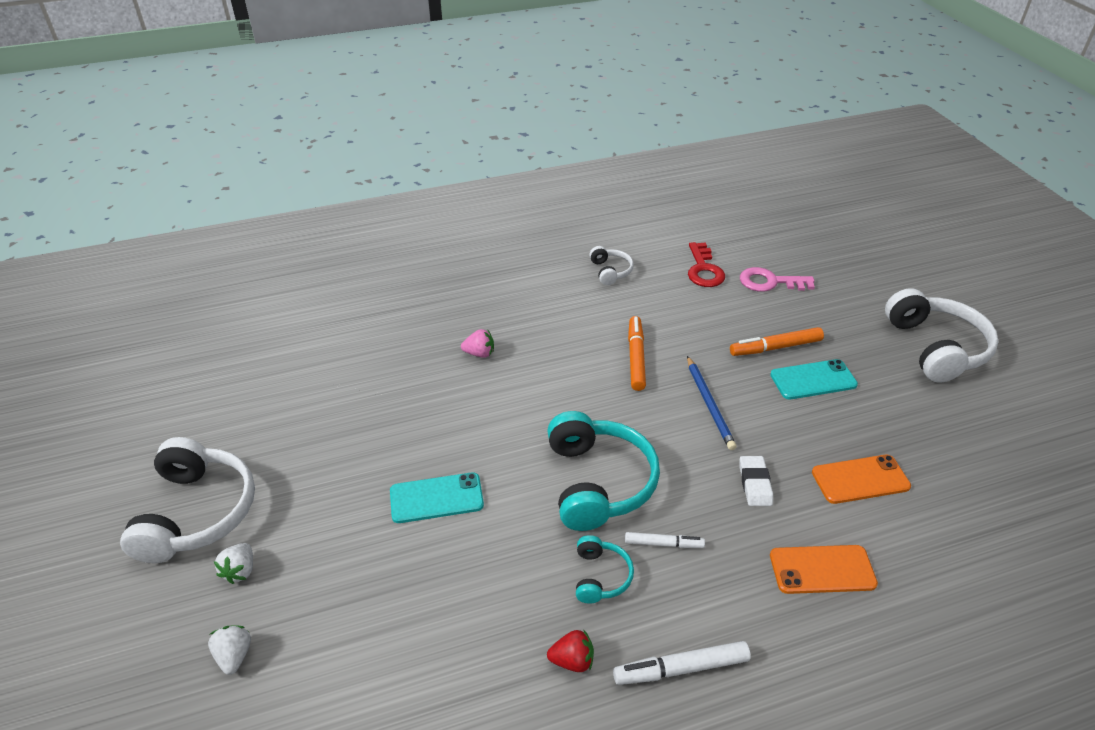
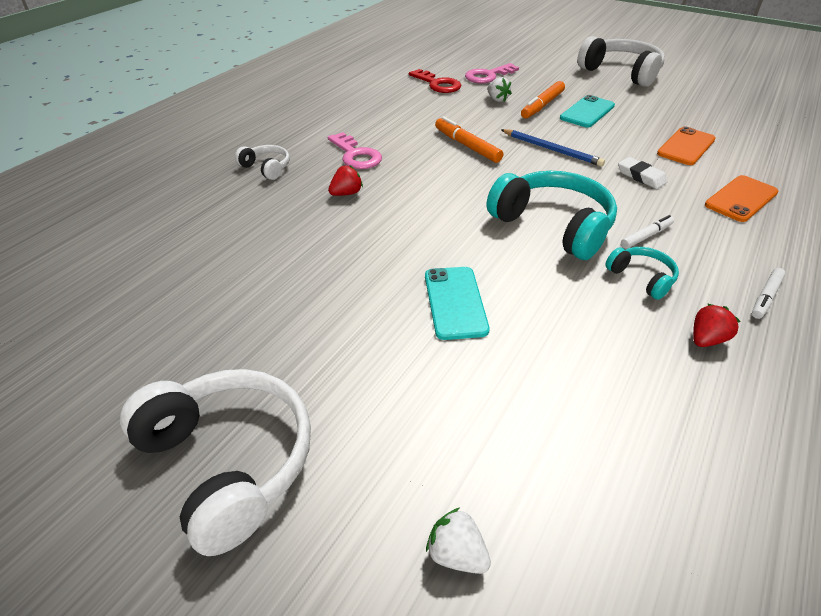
camera: 40 degrees left, 0 degrees up
(240, 570) = (354, 477): white strawberry -> white strawberry (497, 99)
(436, 498) = (455, 302): turquoise phone -> turquoise phone turned 45 degrees counterclockwise
(479, 353) = (346, 193): pink strawberry -> red strawberry
(531, 318) = (356, 155): none -> pink key
(610, 271) = (375, 107): white headphones -> white headphones (266, 168)
(681, 668) = (766, 297): white marker -> white marker, size x0.65

